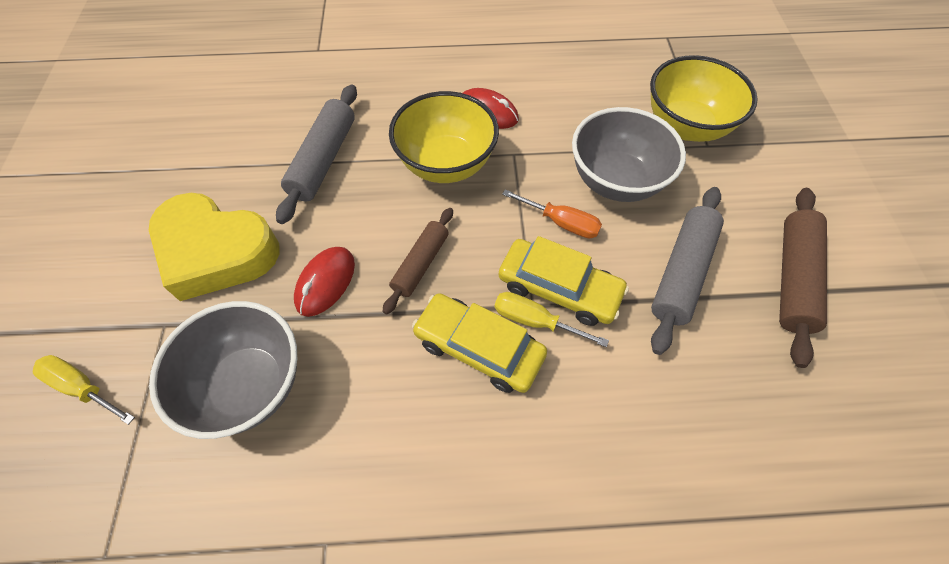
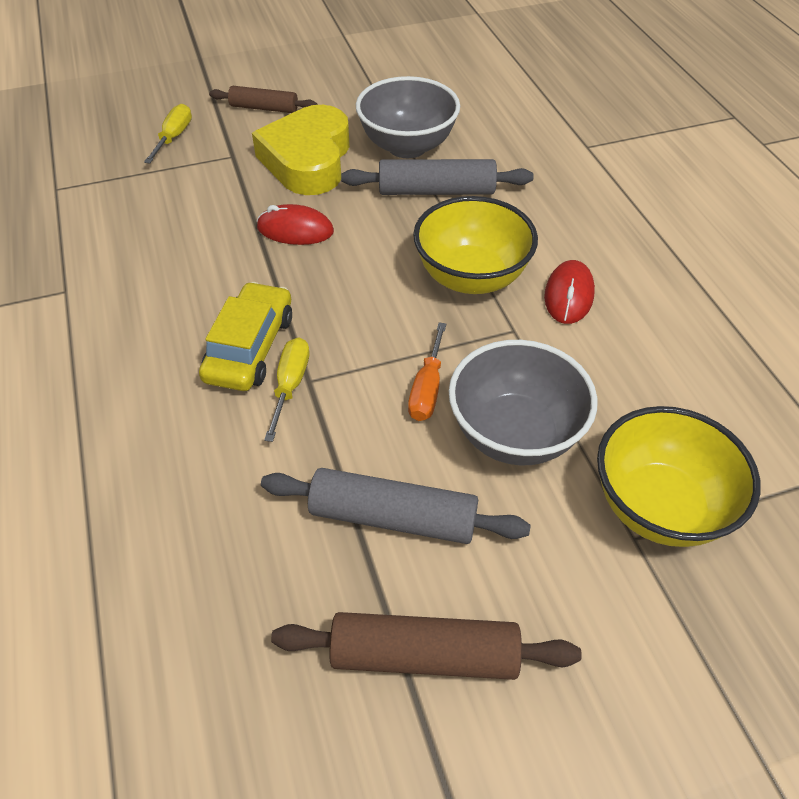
camera: 75 degrees right, 10 degrees down
(249, 385) = (188, 215): grey bowl -> grey bowl (407, 146)
(420, 264) = (334, 286): brown rolling pin -> brown rolling pin (264, 108)
(559, 288) = (336, 399): yellow car -> none

